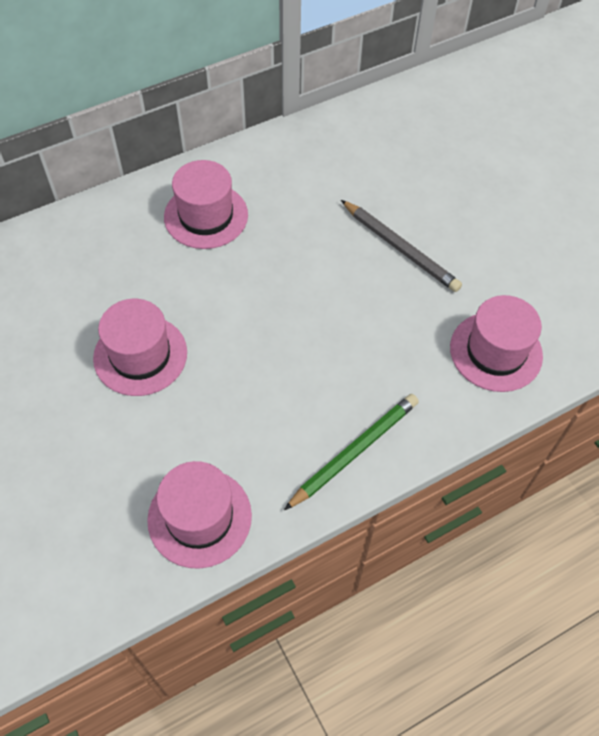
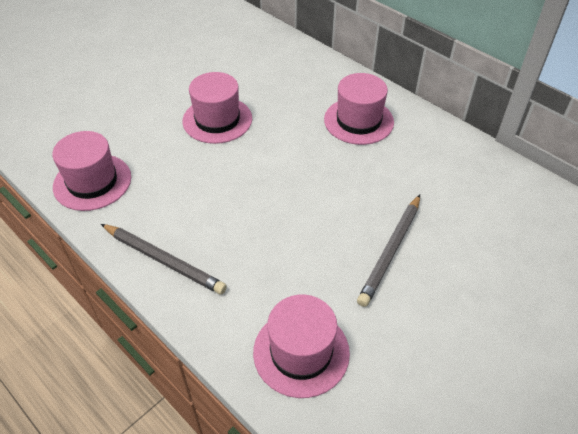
camera: 75 degrees right, 10 degrees down
(354, 451) = (164, 260): green pencil -> grey pencil

